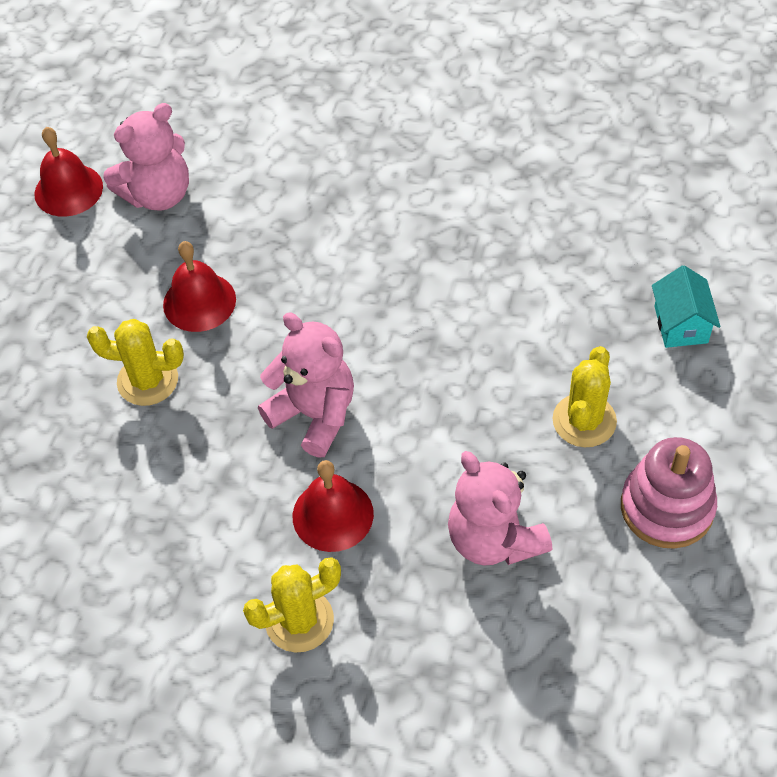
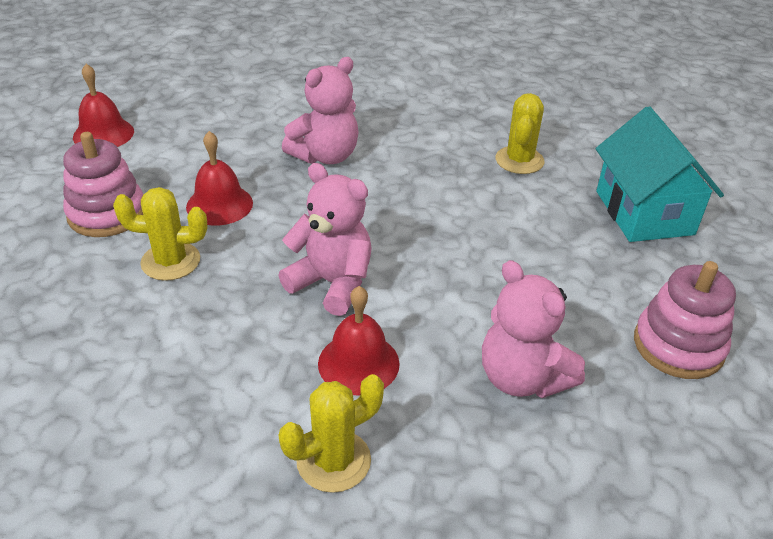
camera: 10 degrees left, 15 degrees down
(79, 312) = (107, 214): none -> pink stacking toy
(158, 194) = (182, 136): pink teddy bear -> pink teddy bear (325, 156)
(584, 420) = (582, 281): yellow cactus -> yellow cactus (519, 160)
(680, 324) = (644, 212): turquoise house -> turquoise house, size x1.85

